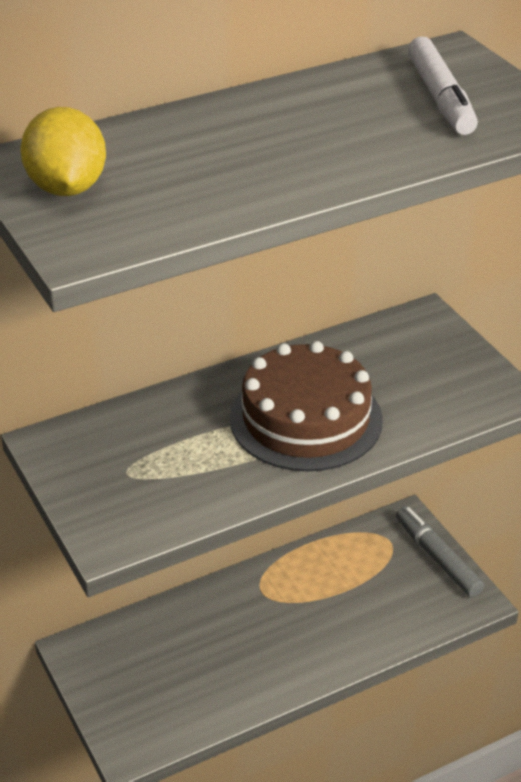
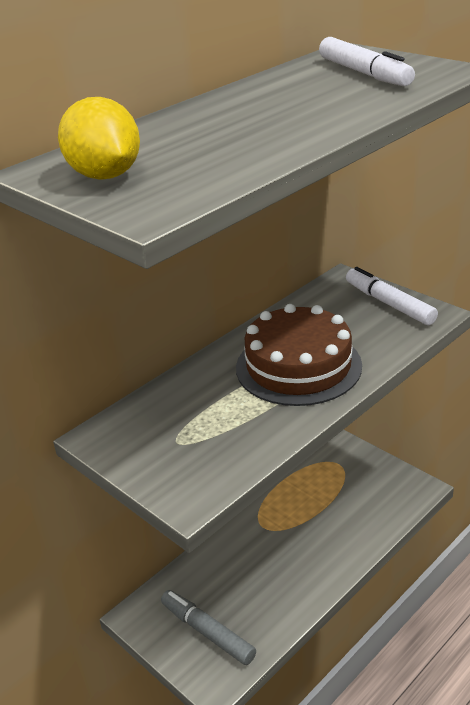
camera: 15 degrees left, 5 degrees down
(437, 558) = (378, 466): grey marker -> grey marker (207, 632)
(460, 366) = (389, 304): none -> white marker

